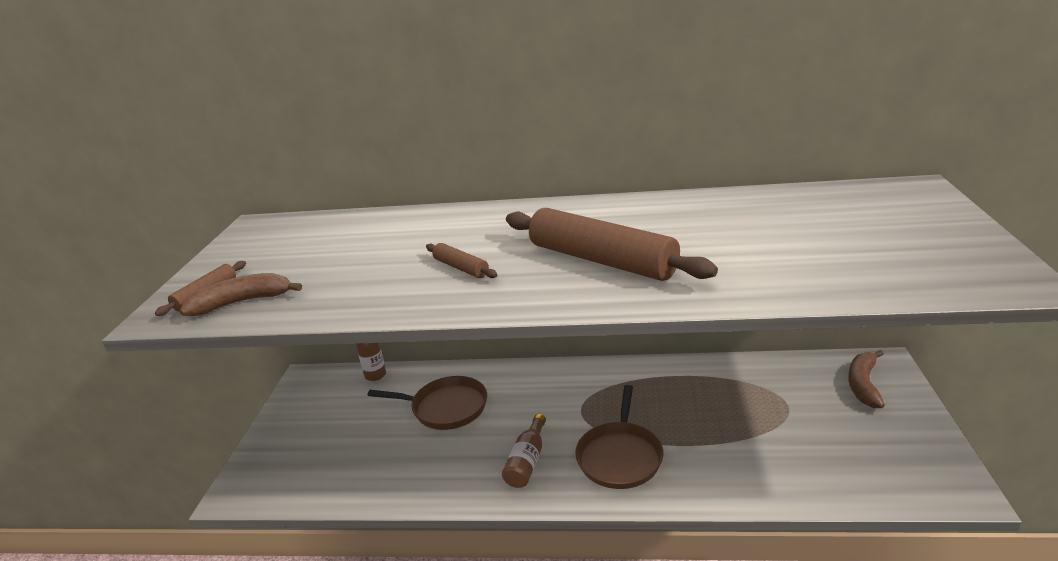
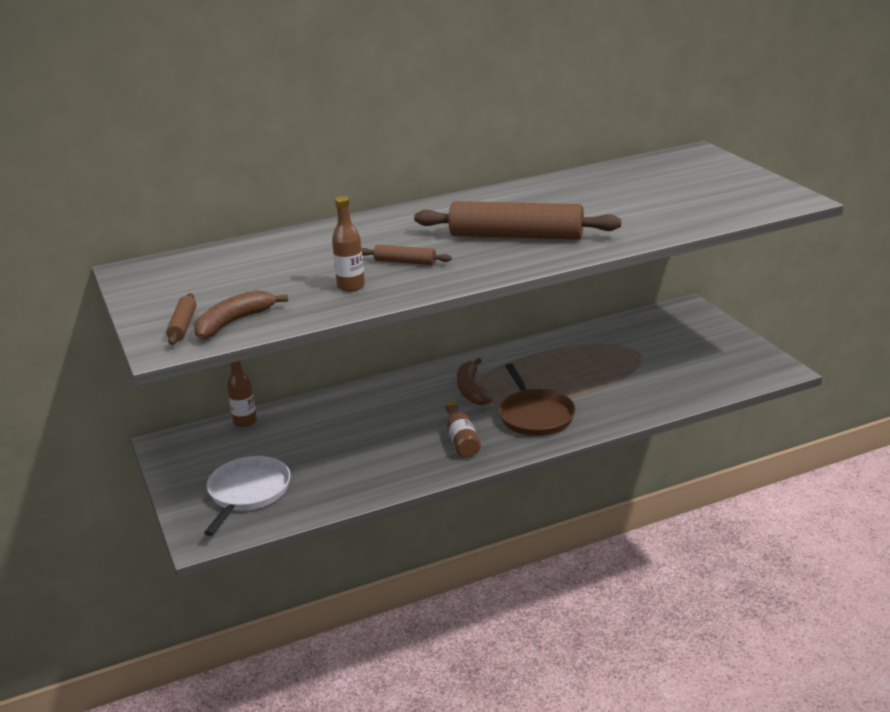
camera: 30 degrees left, 0 degrees up
(310, 454) = (248, 493): none -> white pan
(381, 286) = (351, 286): none -> brown bottle
(445, 407) = (347, 426): brown pan -> none
(863, 385) = (682, 324): brown banana -> brown banana (471, 390)

